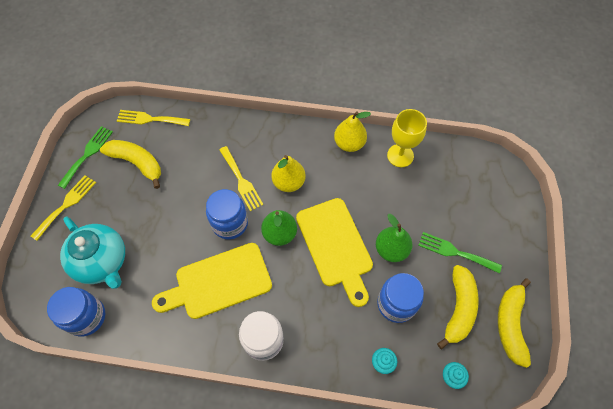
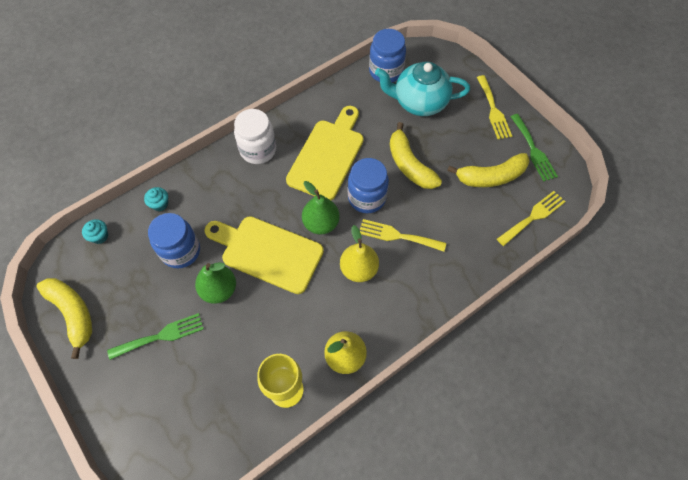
camera: 135 degrees right, 0 degrees up
(458, 309) = (126, 289): yellow banana -> yellow banana (409, 165)

